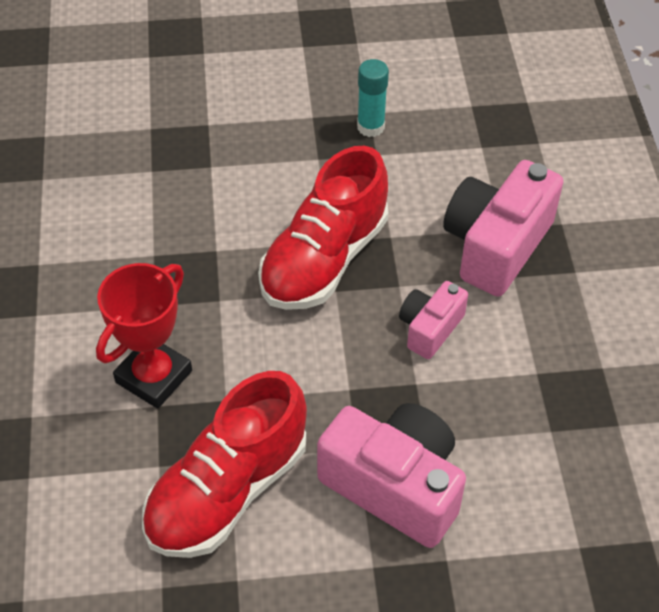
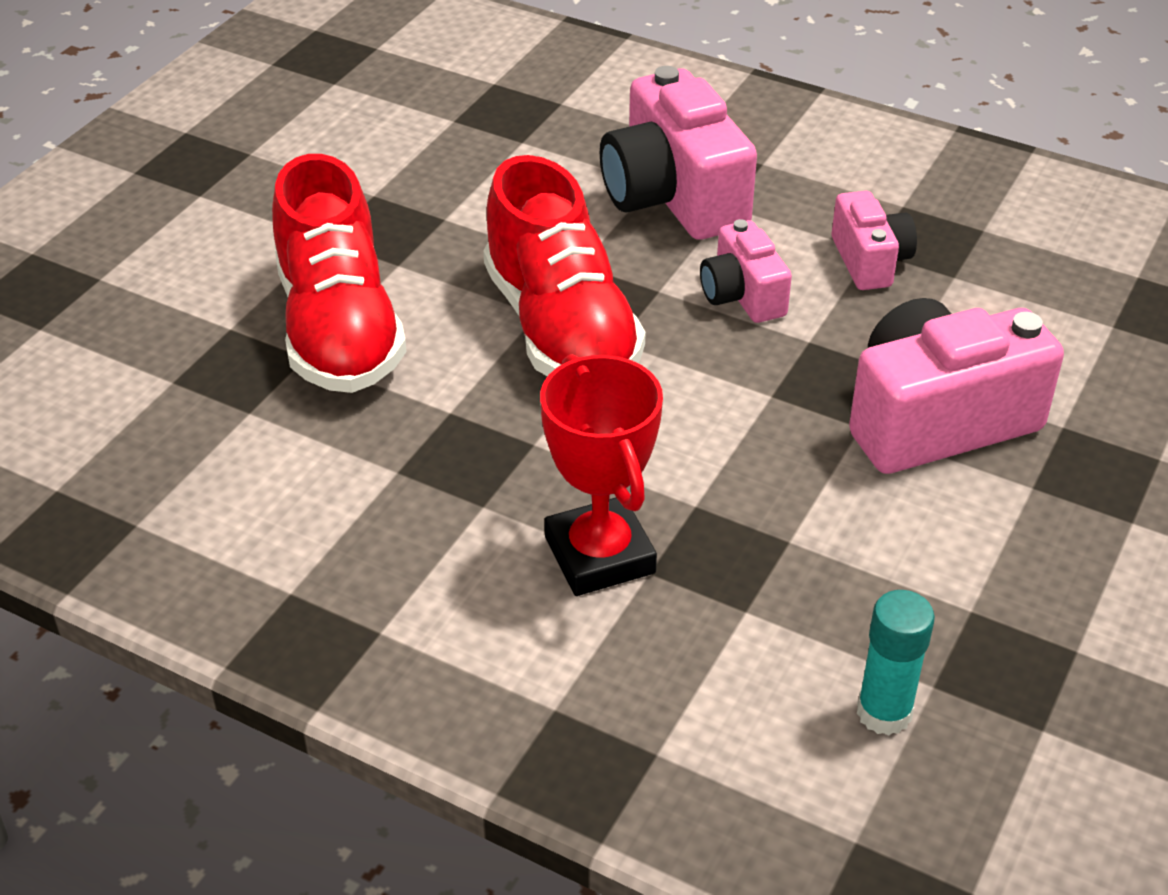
camera: 55 degrees left, 10 degrees down
(227, 490) = (834, 562): red shoe -> red shoe (339, 329)
(370, 127) = (397, 203): turquoise glue stick -> turquoise glue stick (884, 713)
(524, 377) = (870, 261): none -> pink camera

